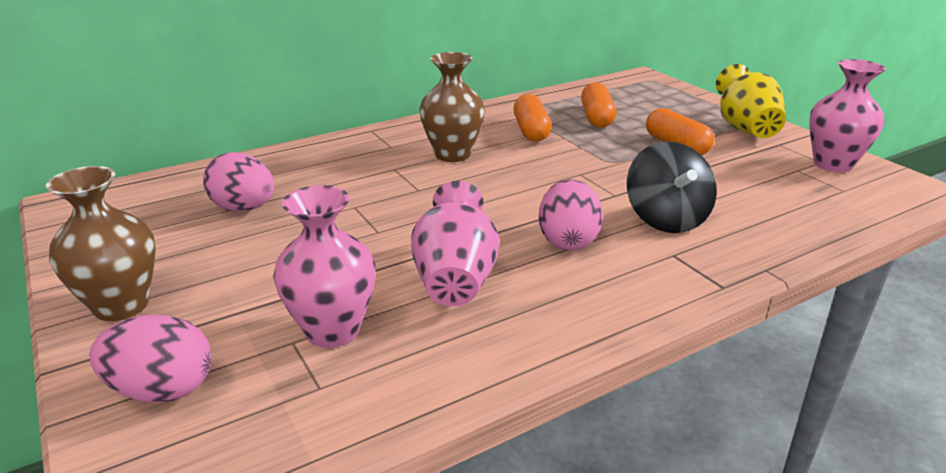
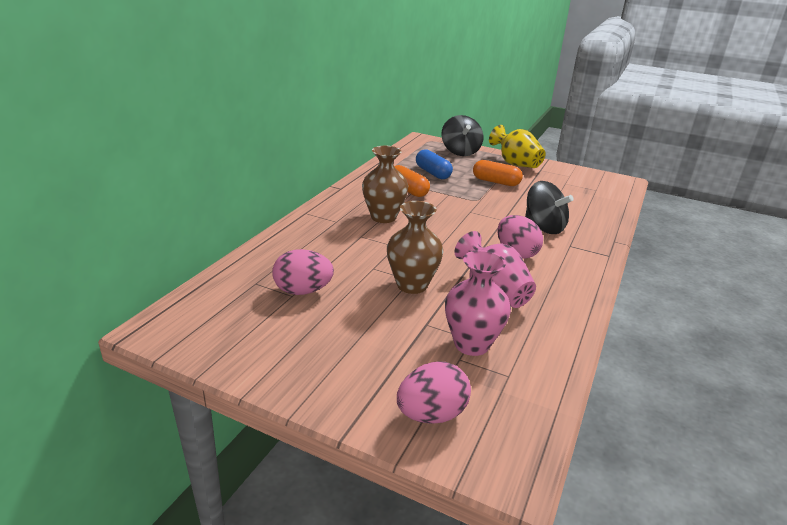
camera: 35 degrees left, 0 degrees up
(121, 305) = (323, 380): brown vase -> brown vase (412, 285)
(596, 118) = (433, 173): orange capsule -> blue capsule
(678, 99) = (460, 151): none -> black spinning top
(833, 164) = (576, 176): pink vase -> none

